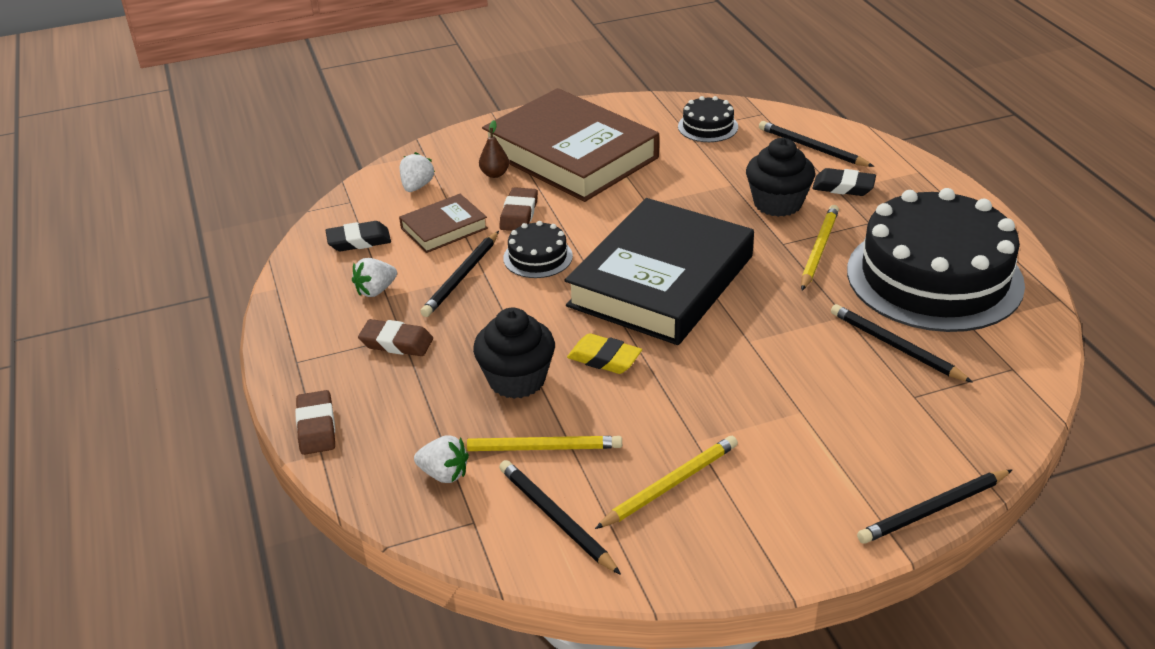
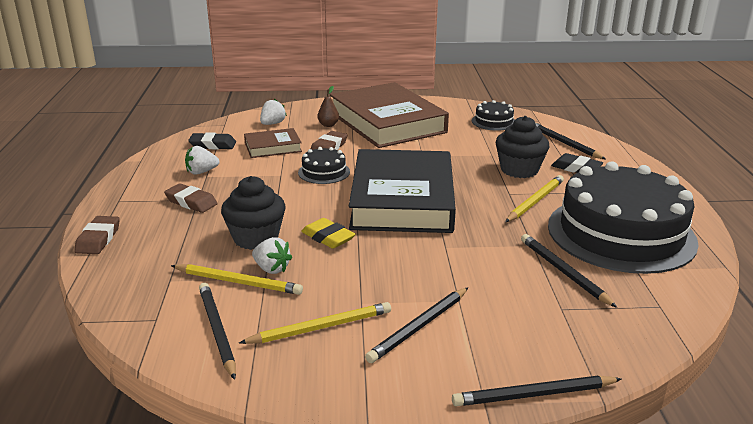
camera: 15 degrees right, 10 degrees down
(444, 474) = (159, 284): white strawberry -> white strawberry (271, 269)
(461, 276) = (264, 174): black pencil -> black pencil (419, 327)
(661, 281) = (402, 199): black book -> black book turned 45 degrees counterclockwise

